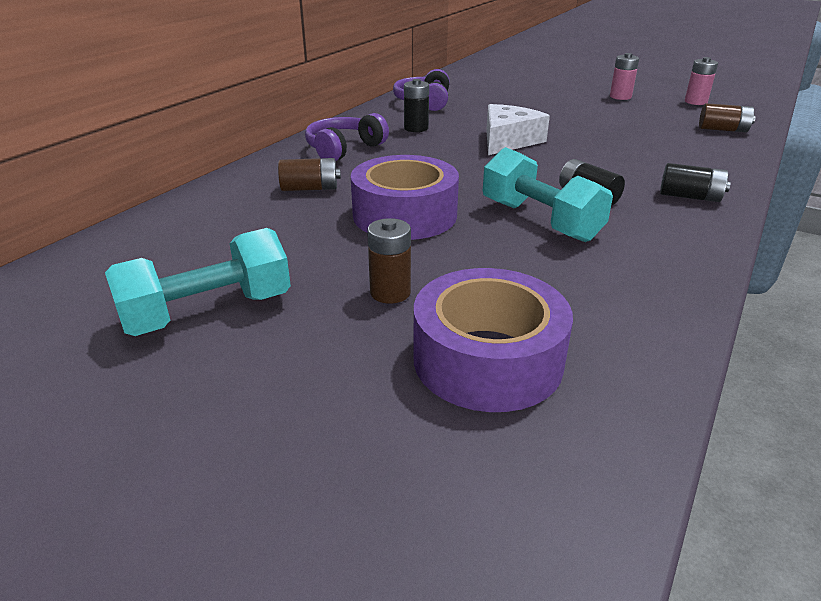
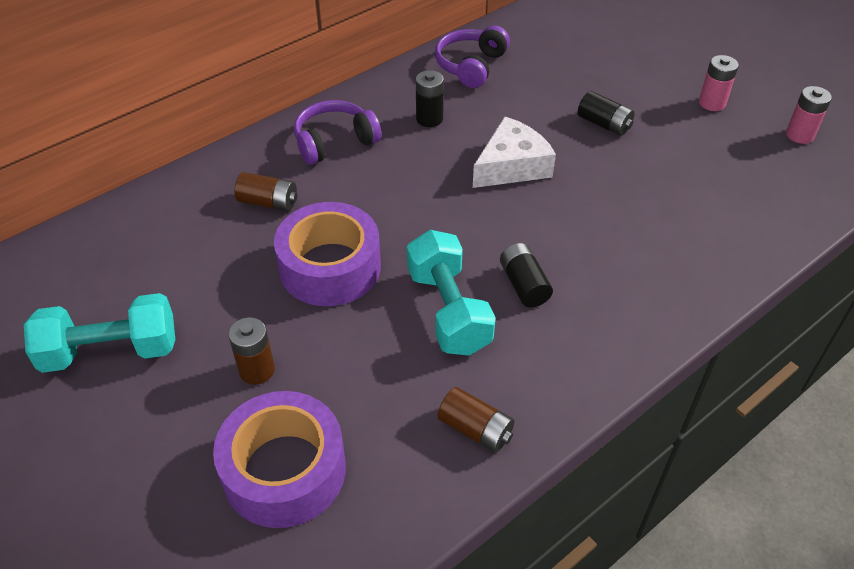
camera: 20 degrees right, 15 degrees up
(690, 197) = (629, 314): black battery -> black battery (604, 124)
(723, 129) = (780, 202): brown battery -> brown battery (475, 429)

